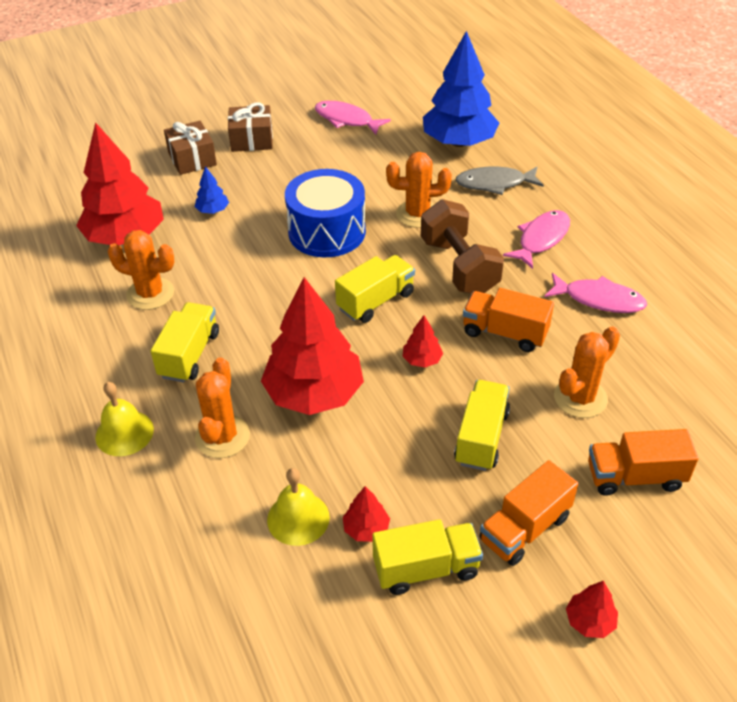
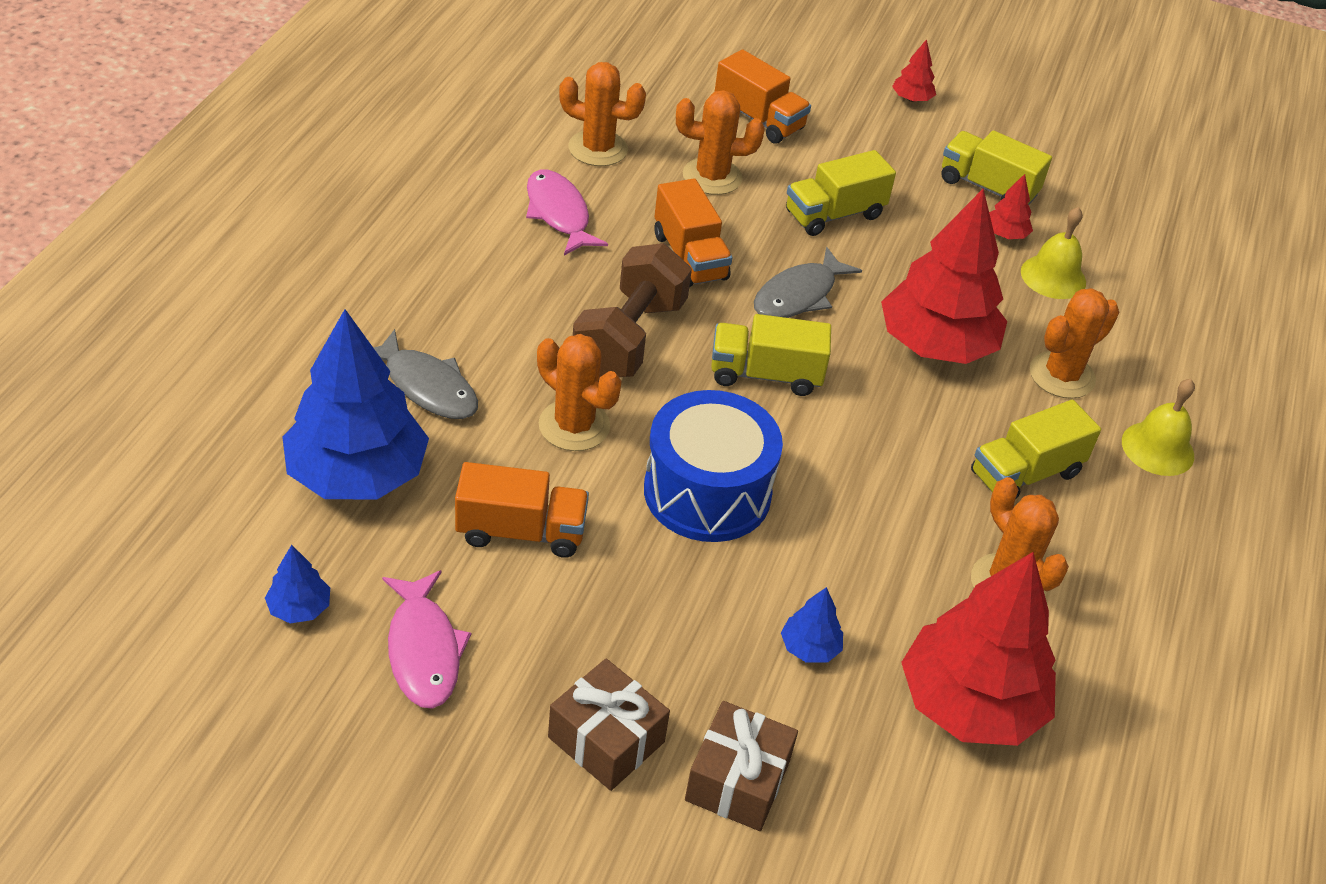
camera: 140 degrees left, 0 degrees up
(403, 103) = (299, 608): none -> blue tree
(422, 360) = (799, 295): red tree -> grey fish
(524, 528) = (885, 155): orange truck -> orange truck (521, 531)
(541, 239) = (501, 295): pink fish -> none
(660, 357) = (598, 149): none -> orange cactus

